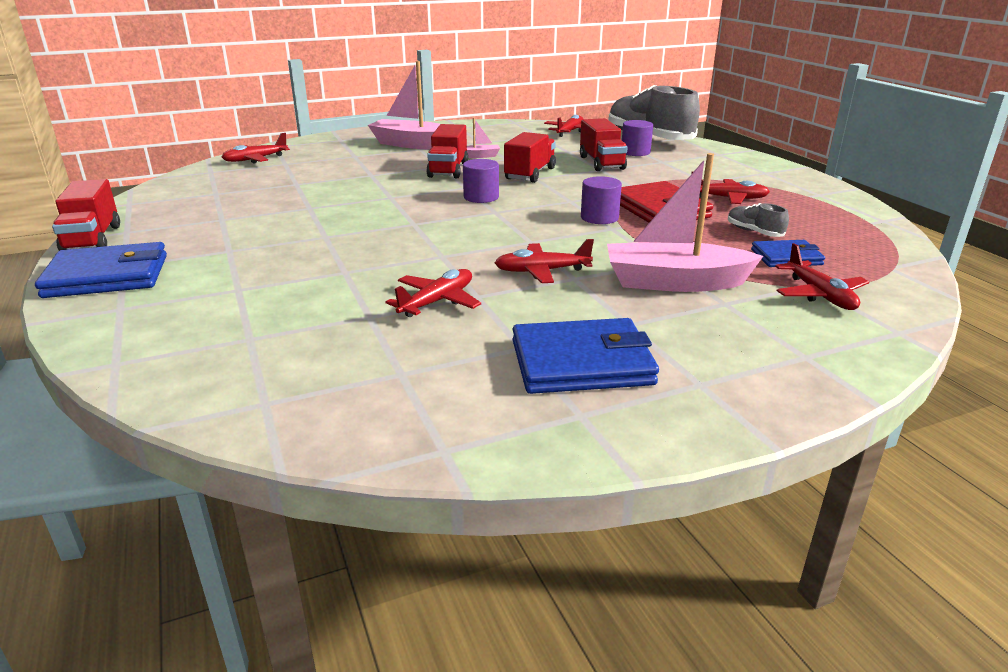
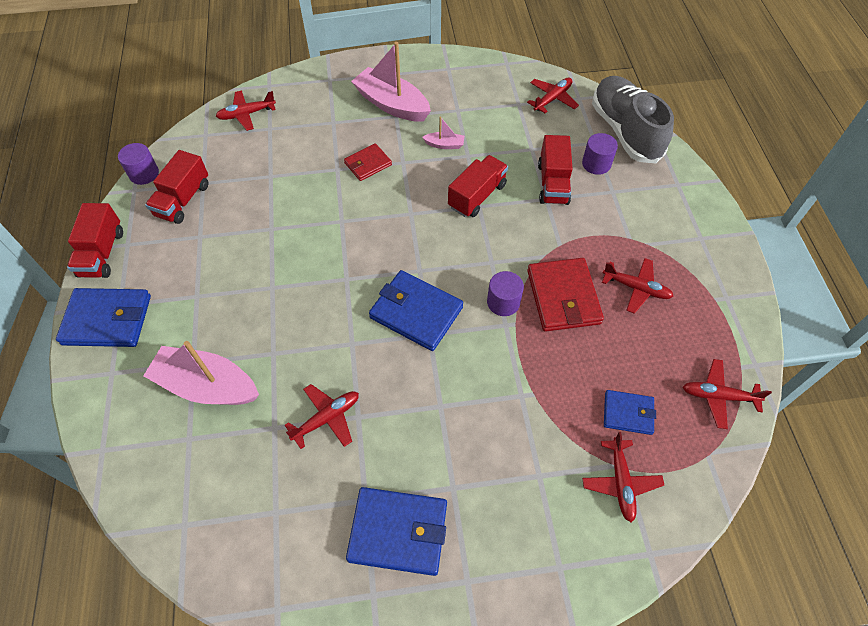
camera: 15 degrees right, 30 degrees up
(404, 170) = (368, 164): none -> red wallet
(448, 170) = (407, 172): red truck -> red truck (183, 200)
(481, 197) = (417, 238): purple cylinder -> purple cylinder (144, 174)
(507, 232) = (416, 312): none -> blue wallet
(541, 271) = (419, 389): red plane -> red plane (718, 396)
(674, 282) = (515, 433): pink boat -> pink boat (207, 385)
(754, 232) = (625, 361): grey shoe -> none

